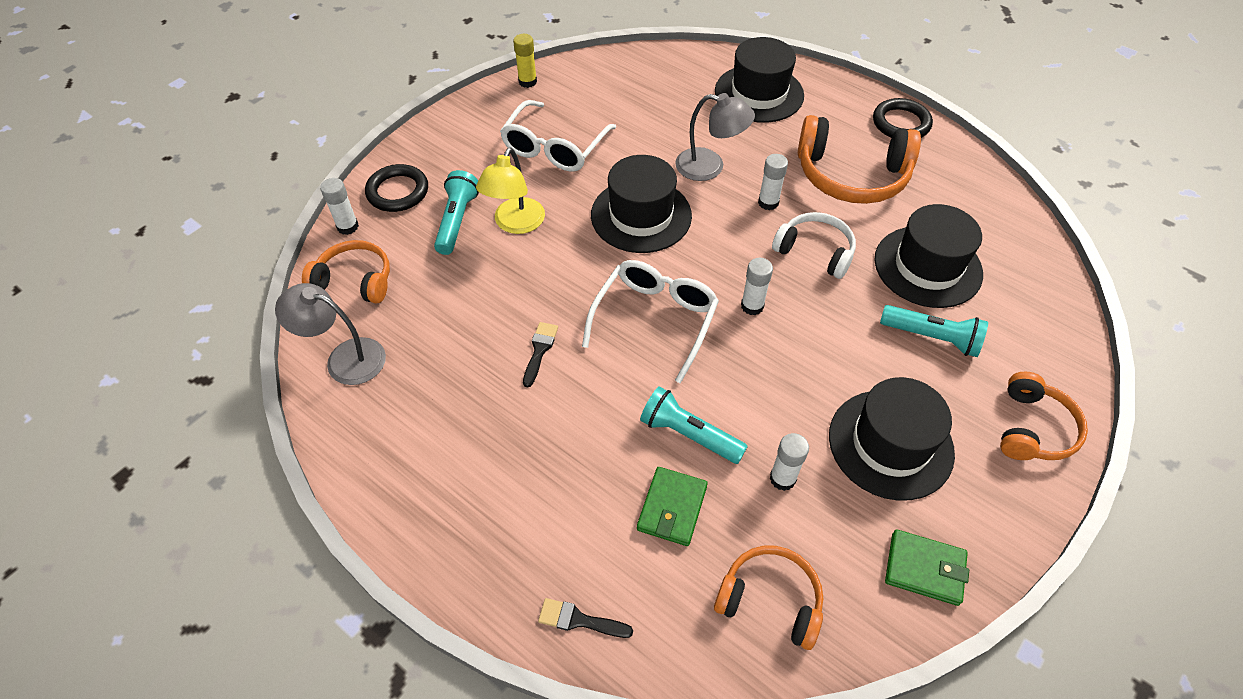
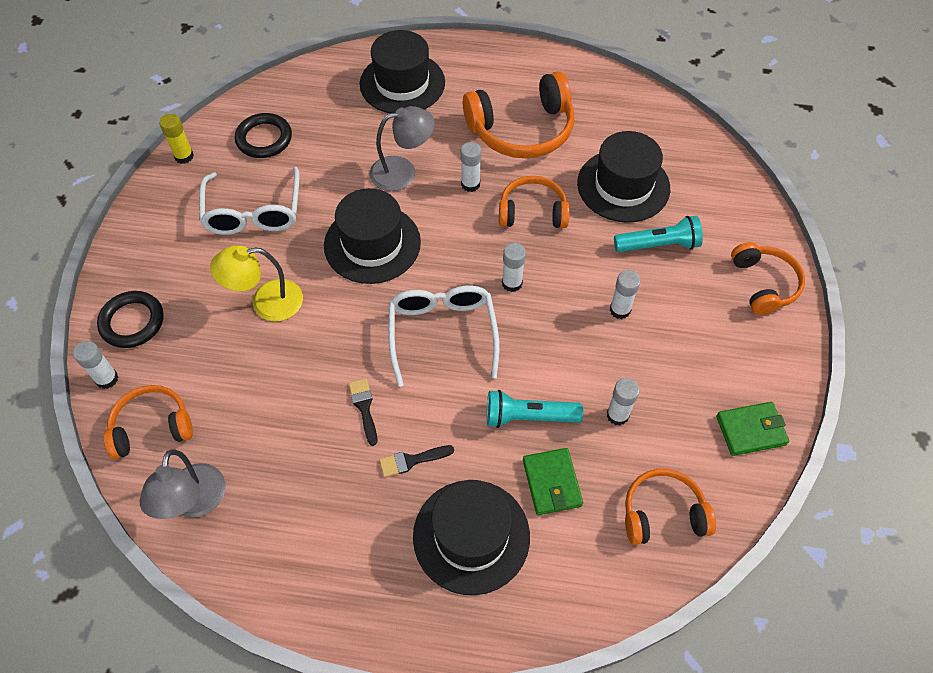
camera: 30 degrees left, 5 degrees up
(345, 358) = (194, 503): grey lamp -> grey lamp turned 75 degrees counterclockwise
(457, 221) = (210, 324): turquoise flashlight -> none
(515, 224) = (266, 302): yellow lamp -> yellow lamp turned 90 degrees clockwise
(579, 620) = (537, 609): black brush -> black brush (411, 460)
(815, 251) = (532, 212): white headphones -> orange headphones
(849, 380) = (620, 310): none -> white glue stick
(890, 444) = (677, 347): black hat -> black hat (471, 536)
(901, 123) = (533, 64): black ring -> black ring (264, 139)

